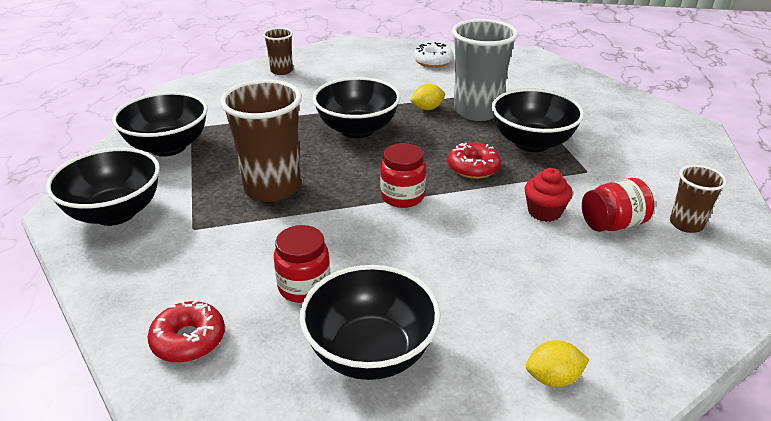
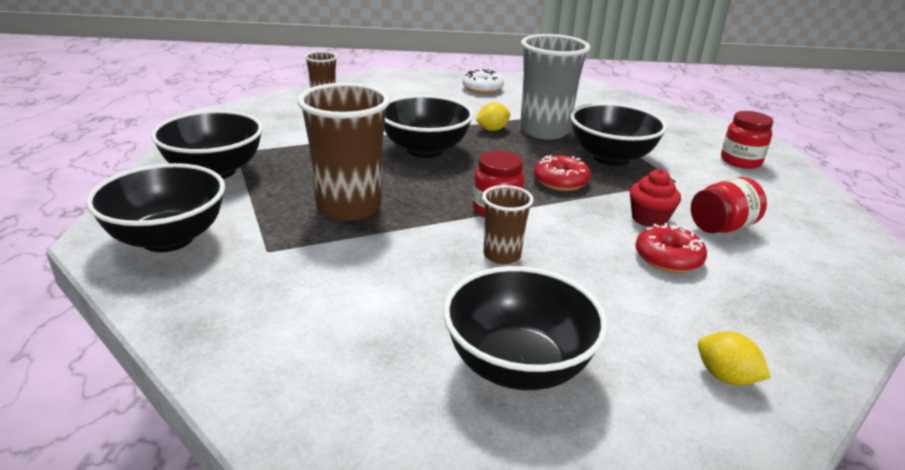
camera: 10 degrees left, 5 degrees down
(189, 340) = (297, 367): red donut -> red donut (668, 258)
(304, 287) = (418, 303): red jar -> red jar (740, 161)
(553, 378) = (725, 377): yellow lemon -> yellow lemon turned 60 degrees clockwise
(686, 224) = (792, 224): brown cup -> brown cup (502, 255)

